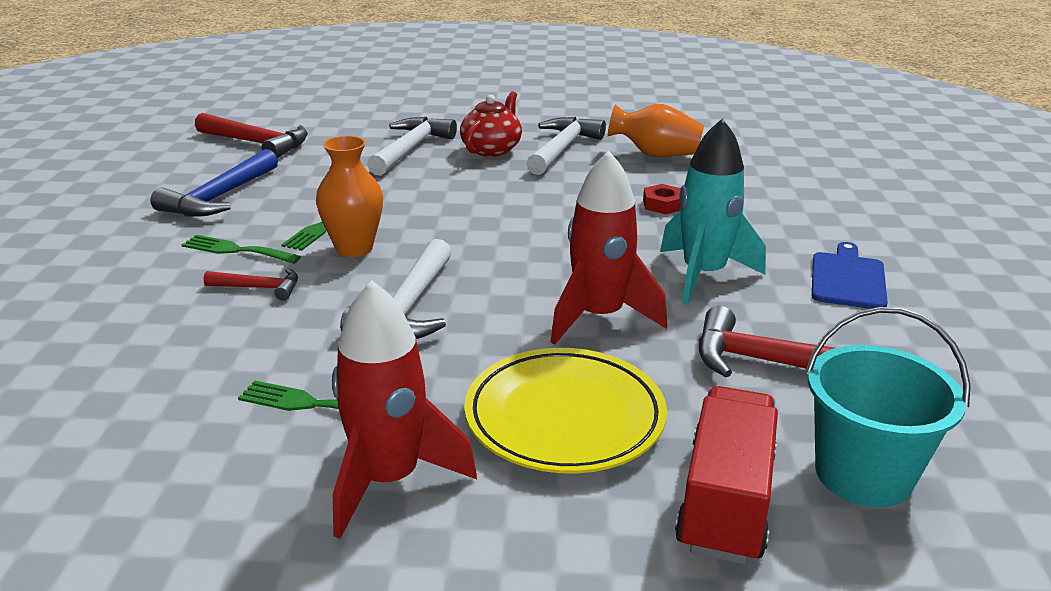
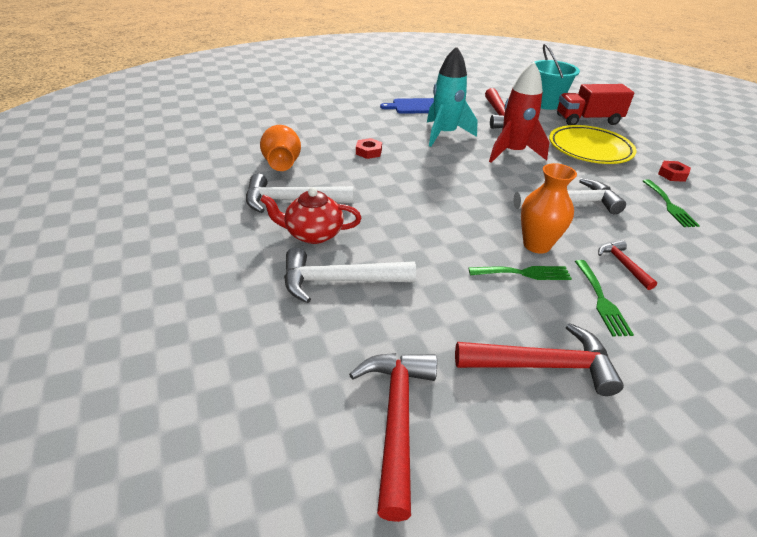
camera: 115 degrees left, 10 degrees up
(219, 197) = (543, 365): blue hammer -> red hammer
(389, 480) = (672, 174): red rocket -> red nut

